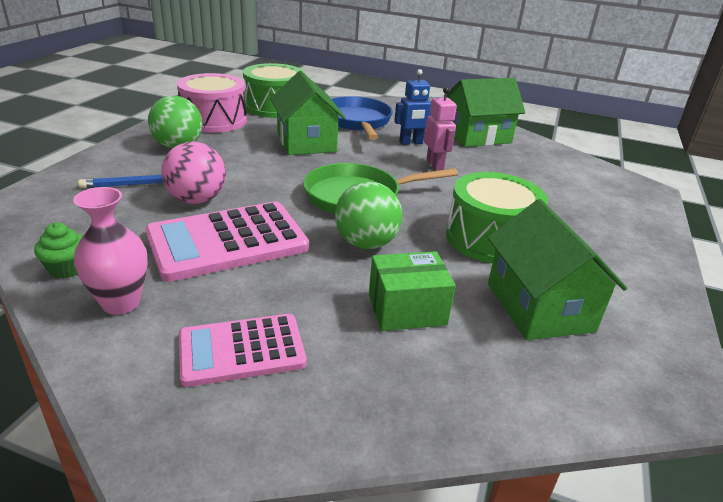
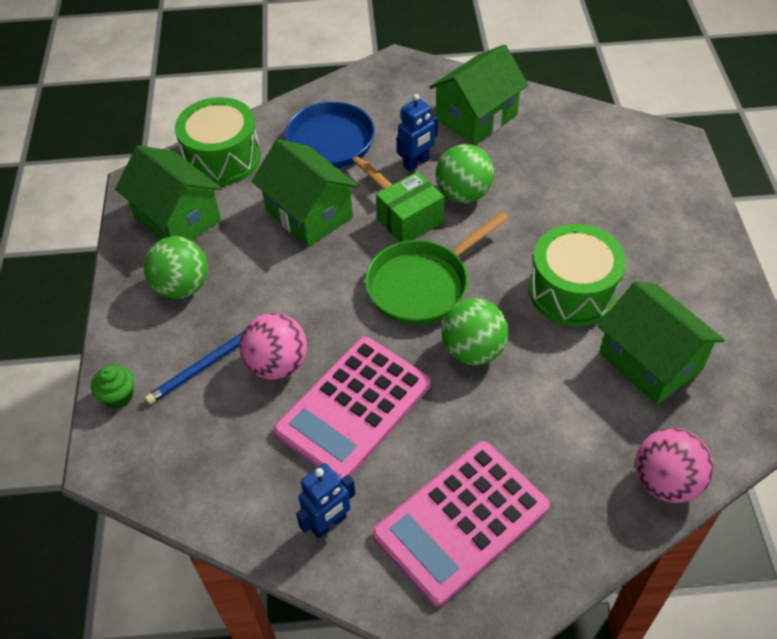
camera: 20 degrees left, 20 degrees up
(67, 269) = (247, 511): green cupcake -> green cupcake (118, 396)
(121, 303) = (329, 524): pink vase -> blue robot
(214, 120) = (177, 218): pink drum -> green house
(242, 350) = (461, 521): pink calculator -> pink calculator, size x1.56
(407, 309) = (554, 416): green box -> green box (410, 221)
(435, 165) = (463, 194): pink robot -> green ball
(495, 407) = (665, 482): none -> pink ball

